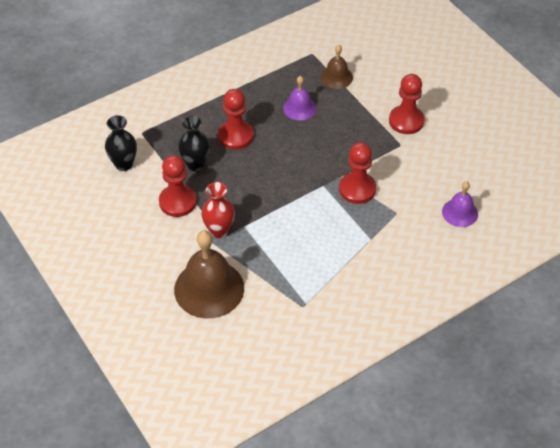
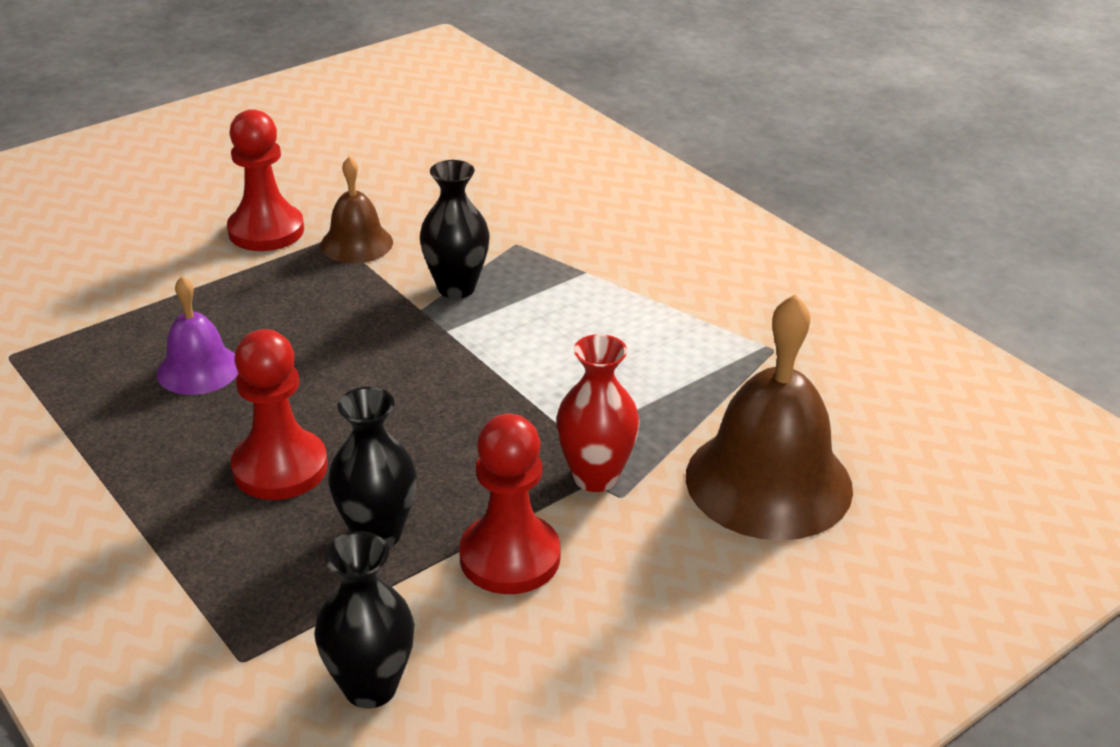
camera: 95 degrees left, 15 degrees down
(336, 77) = (105, 318): brown bell -> brown bell (356, 243)
(357, 189) = (456, 287): red pawn -> black vase
(460, 212) = (509, 180): purple bell -> none

